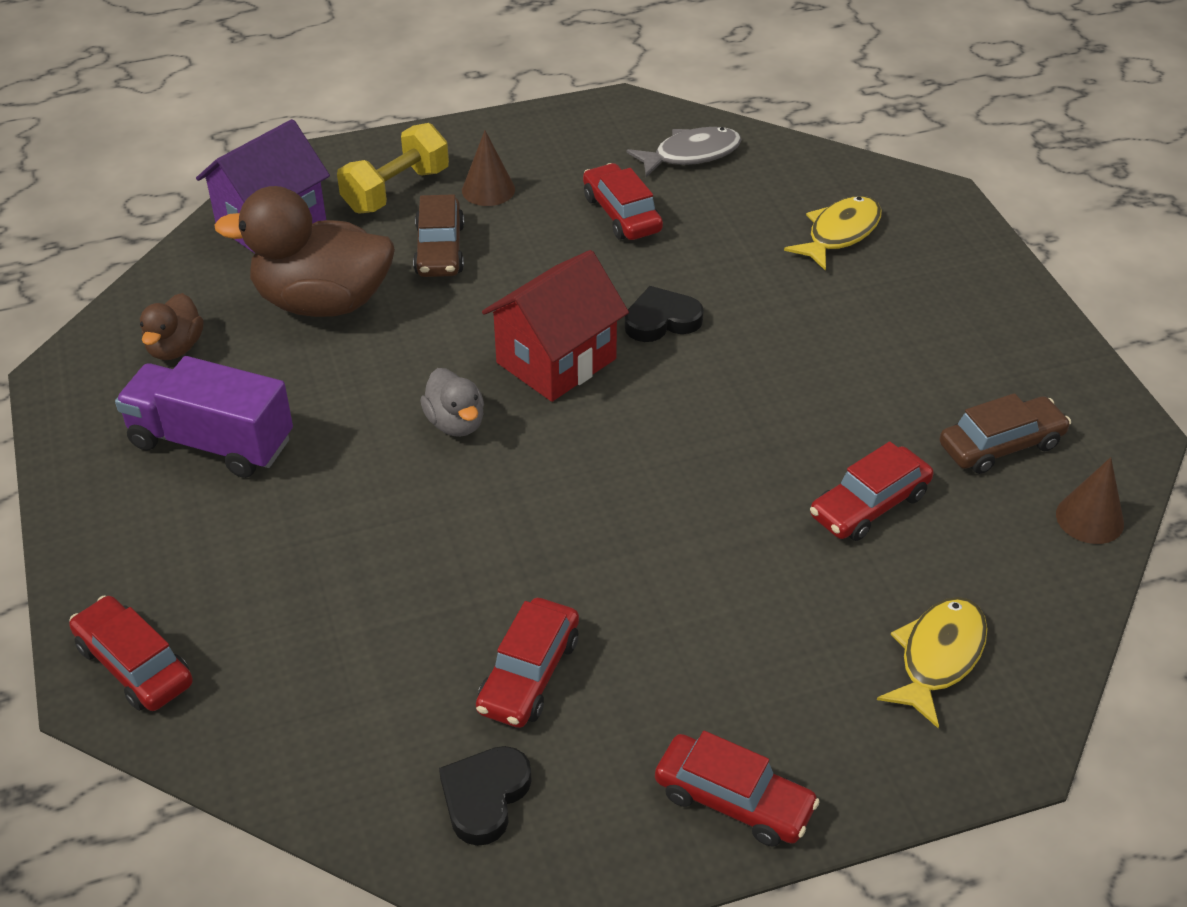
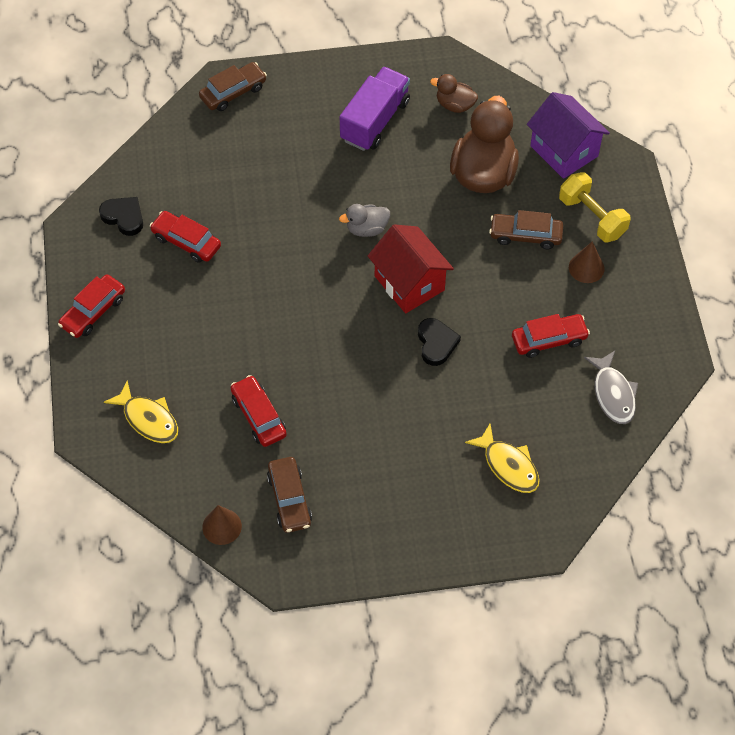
camera: 100 degrees right, 15 degrees up
(134, 665) = (233, 92): red car -> brown car

